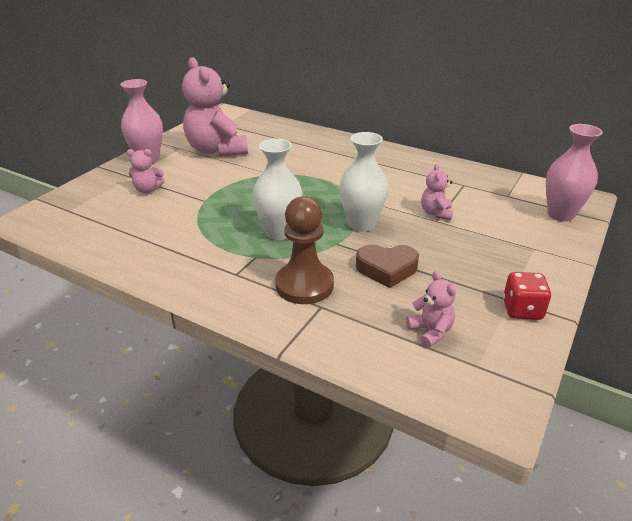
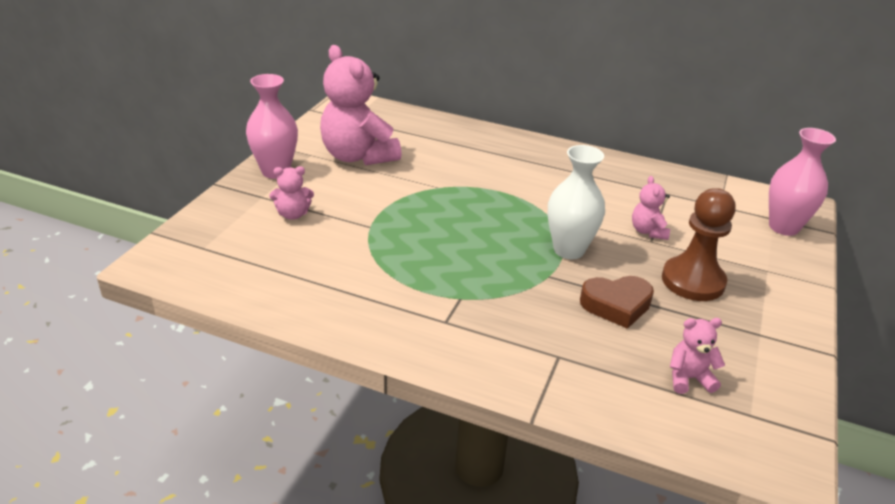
camera: 10 degrees left, 0 degrees up
(279, 232) = (476, 265): white vase -> none
(304, 285) = (530, 331): brown pawn -> brown pawn (693, 281)
(430, 331) = (689, 378): pink teddy bear -> pink teddy bear turned 60 degrees counterclockwise
(522, 310) = (777, 346): red dice -> none

